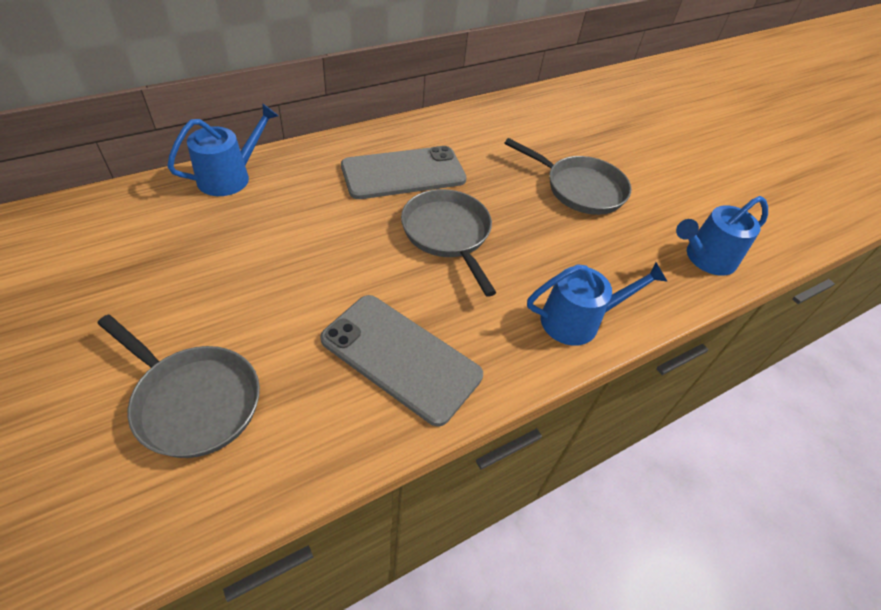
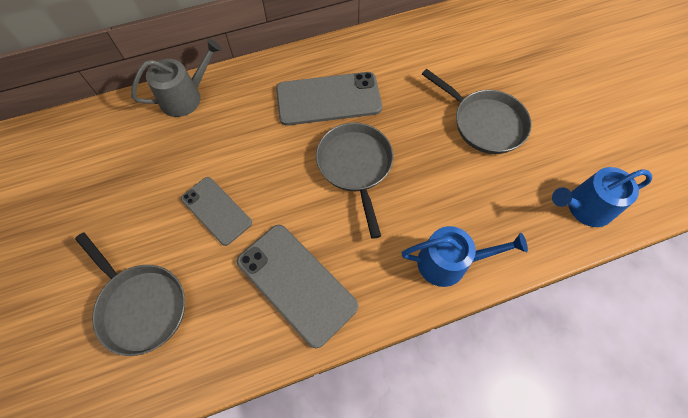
camera: 15 degrees right, 15 degrees up
(229, 177) = (185, 97): blue watering can -> grey watering can
(285, 288) = (216, 210): none -> grey phone

